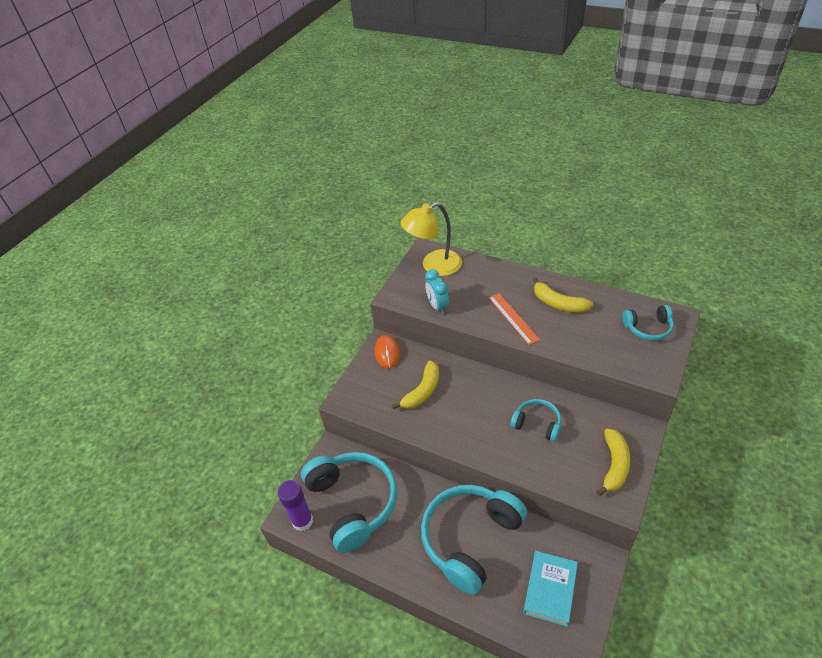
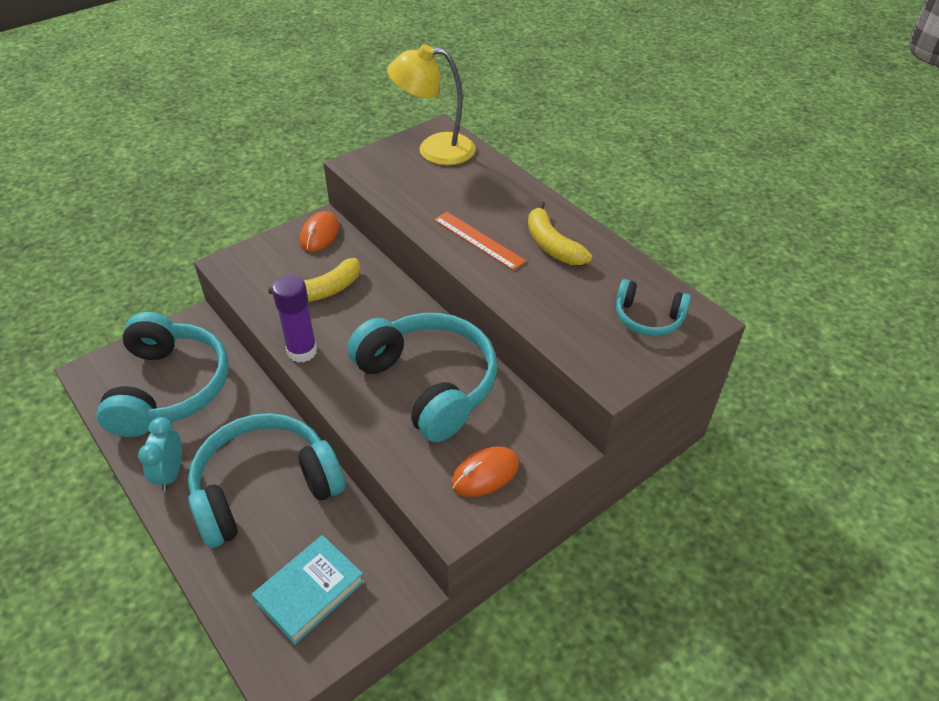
camera: 20 degrees right, 0 degrees up
(302, 521) = (101, 382): purple glue stick -> purple glue stick (302, 351)
(437, 306) = (398, 194): turquoise clock -> turquoise clock (170, 474)
(513, 318) = (478, 240): orange ruler -> orange ruler turned 45 degrees counterclockwise
(537, 424) = (428, 384): turquoise headphones -> turquoise headphones, size x2.00
(614, 465) = (485, 474): yellow banana -> orange mouse

